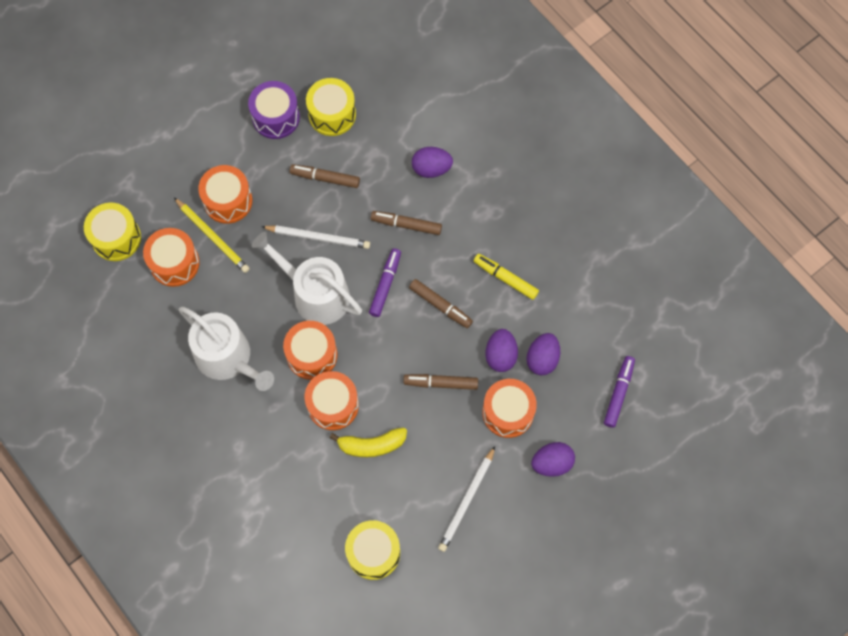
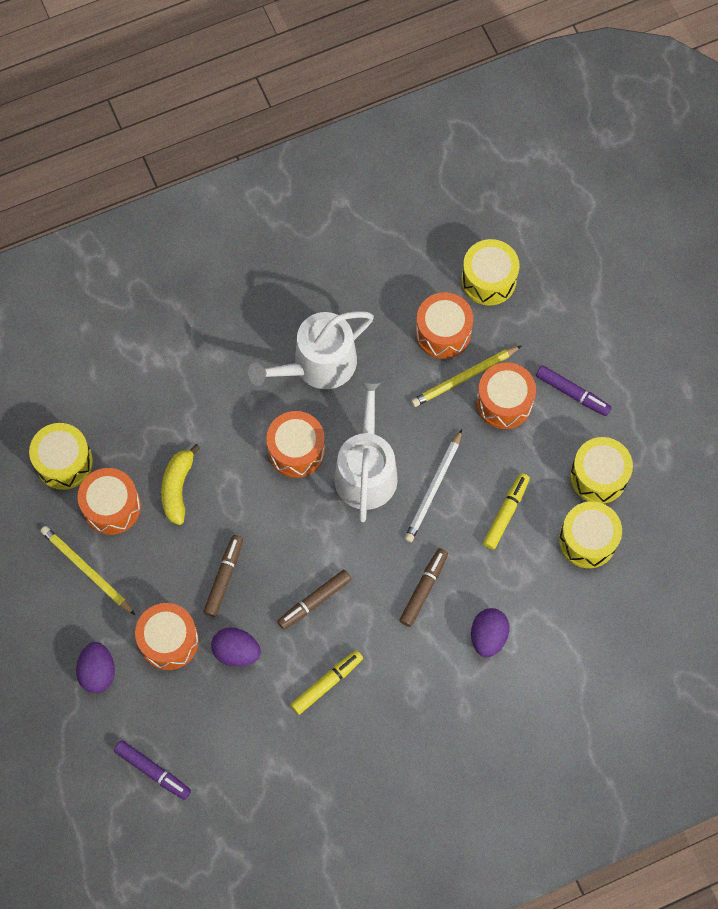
camera: 105 degrees right, 0 degrees up
(276, 117) = (598, 476): purple drum -> yellow drum
(315, 294) = (366, 470): white watering can -> white watering can turned 45 degrees counterclockwise
(325, 178) = (505, 513): brown marker -> yellow marker
(333, 405) = (234, 459): orange drum -> orange drum (112, 507)
(385, 285) = (356, 547): purple marker -> purple marker (572, 393)
(467, 501) = (86, 570): white pencil -> yellow pencil
(542, 359) = (218, 697): purple egg -> none

